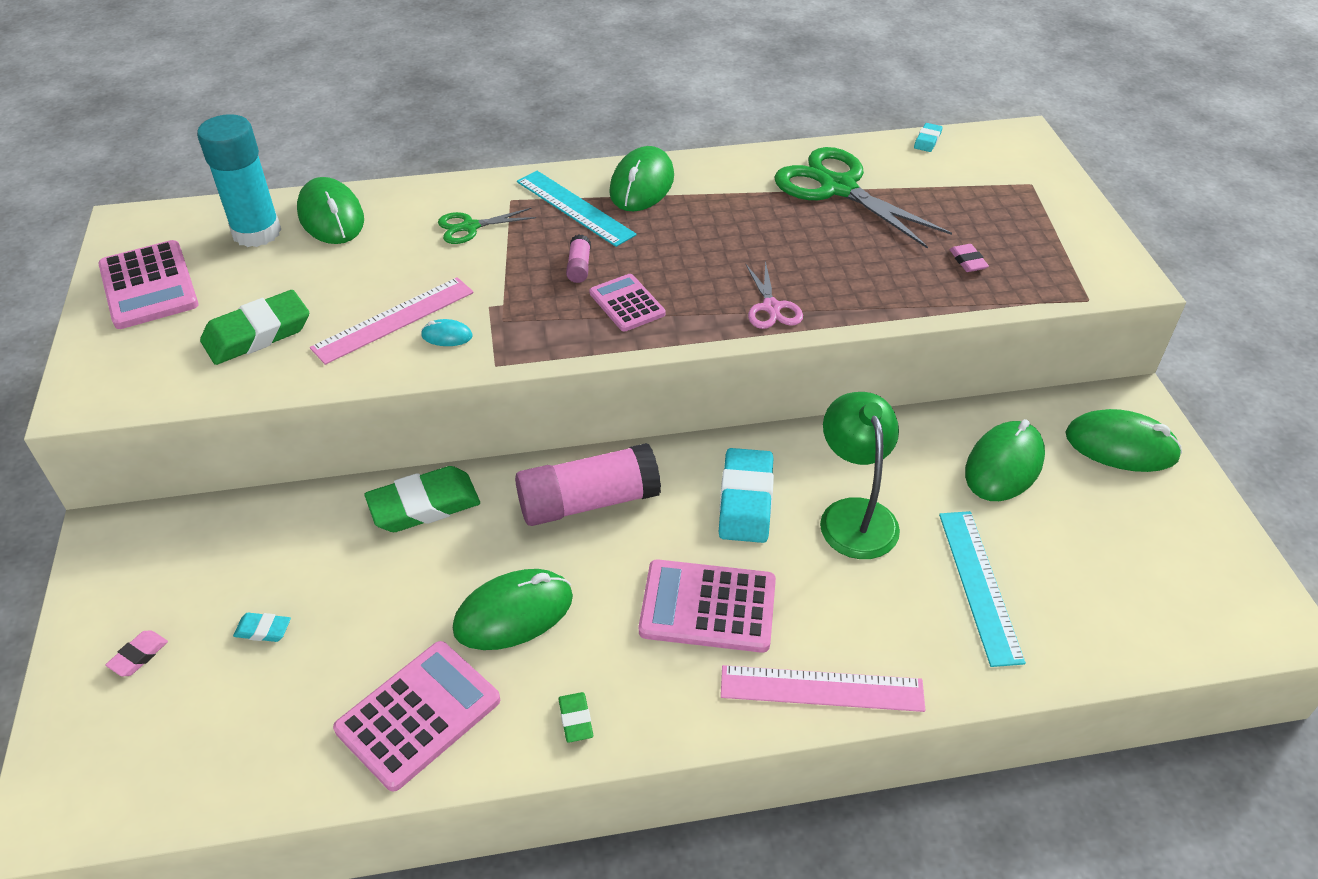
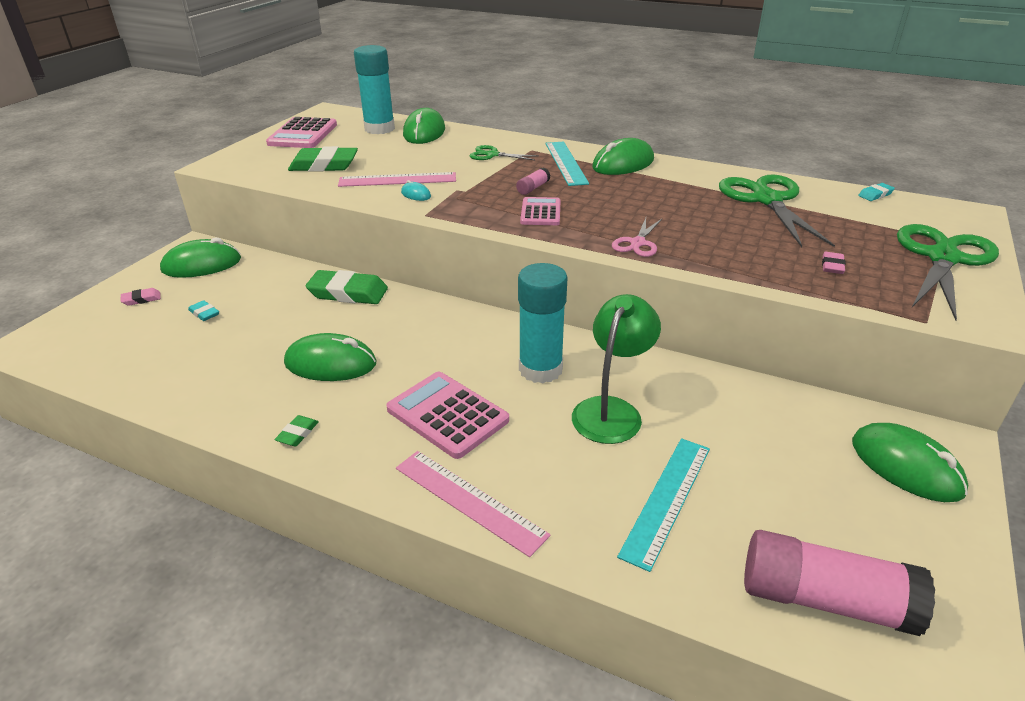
camera: 35 degrees right, 10 degrees down
(418, 715) = (223, 387): pink calculator -> none
(588, 501) = (439, 328): pink glue stick -> pink glue stick (825, 599)
(745, 500) = (540, 369): turquoise eraser -> turquoise glue stick
(1004, 465) = (773, 433): green mouse -> green mouse (202, 265)
(1044, 210) = (942, 258): none -> green scissors

